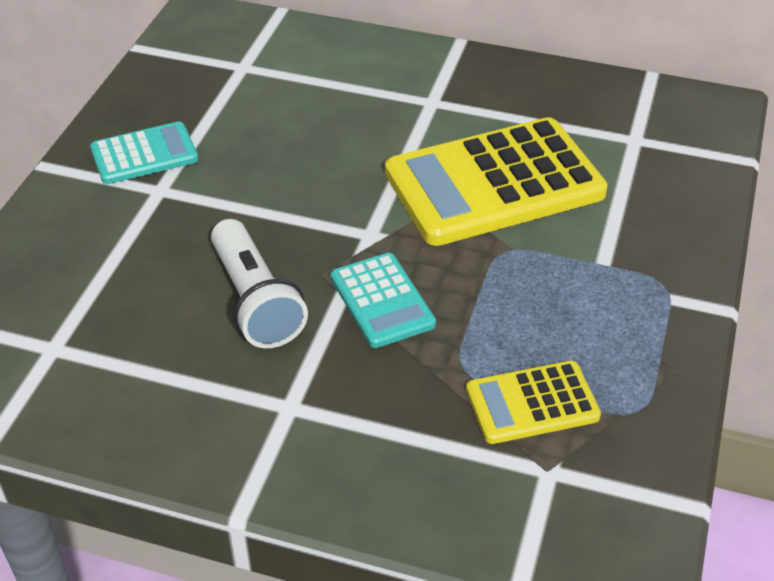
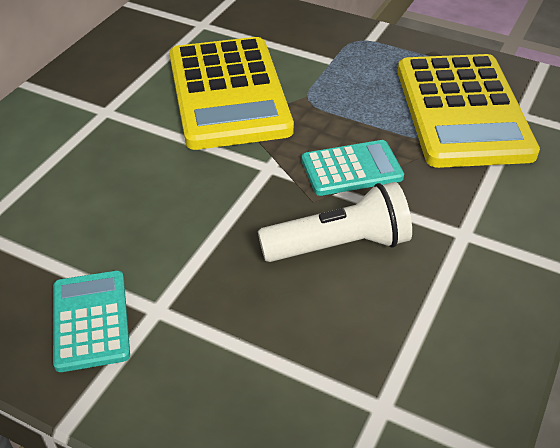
camera: 80 degrees left, 0 degrees up
(532, 403) = (462, 111): yellow calculator -> yellow calculator, size x1.95

